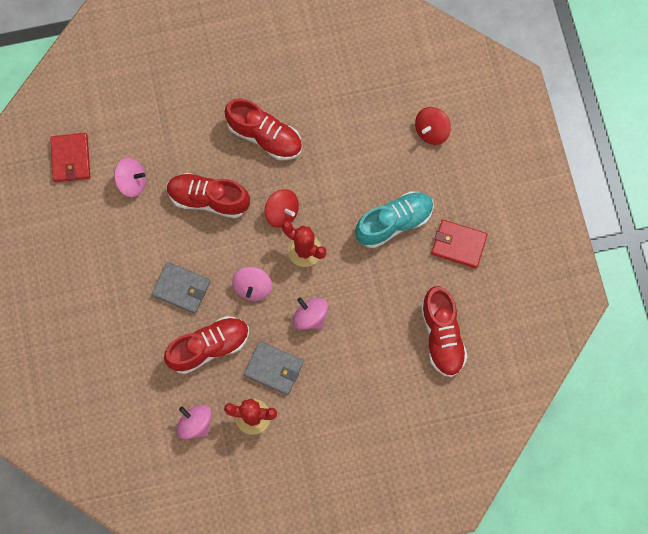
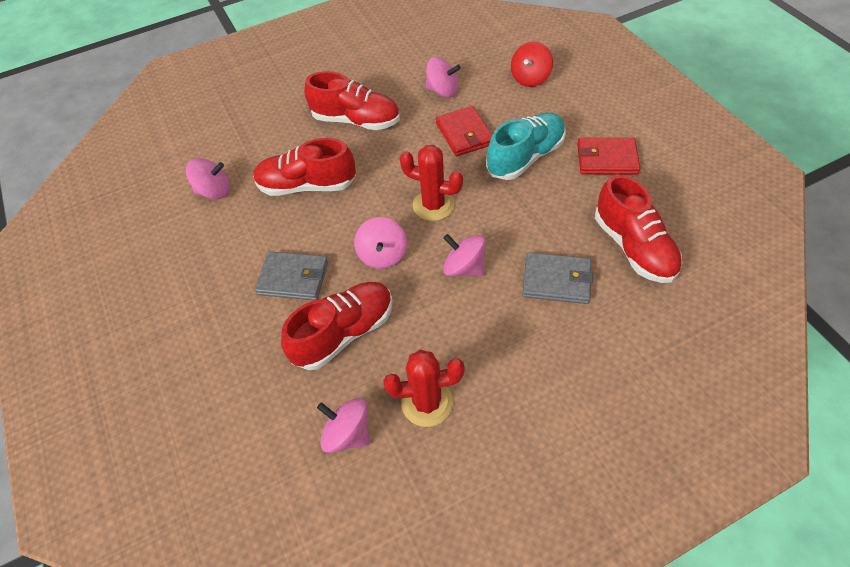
camera: 10 degrees left, 20 degrees down
(71, 159) = (139, 187): red wallet -> red wallet (464, 134)
(274, 368) = (437, 336): grey wallet -> grey wallet (556, 280)
(282, 213) = (395, 178): red spinning top -> none
(349, 123) = (443, 91): none -> pink spinning top

